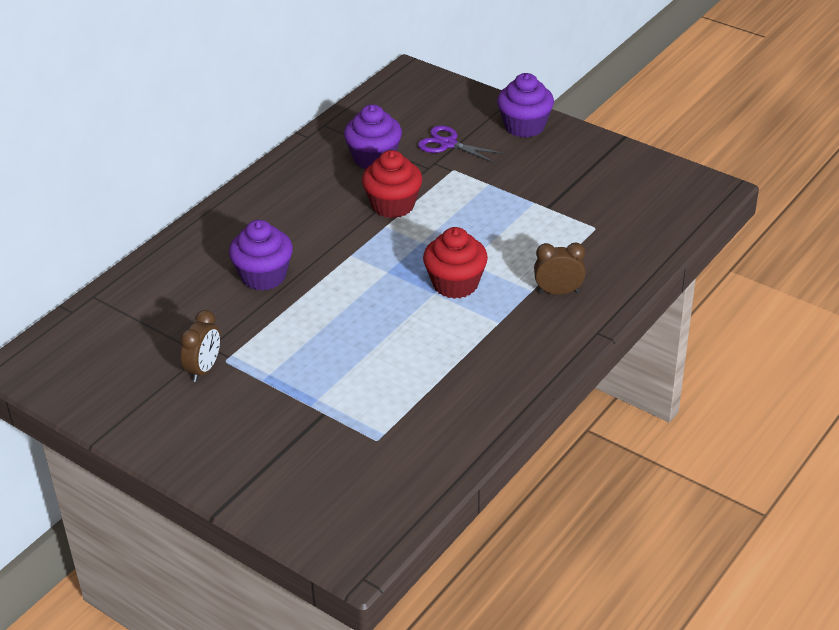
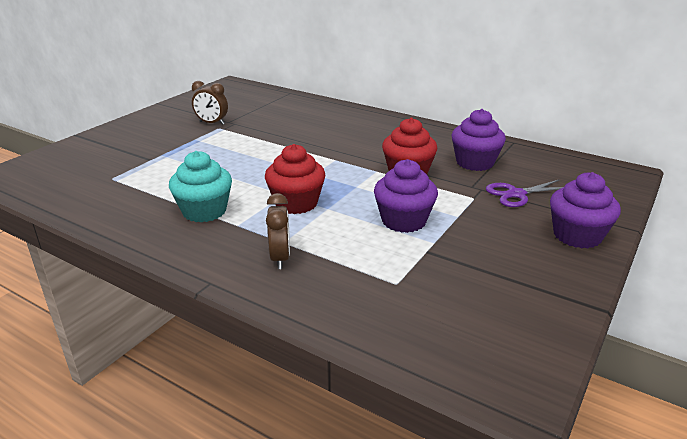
camera: 85 degrees right, 10 degrees down
(263, 276) = (309, 133): purple cupcake -> purple cupcake (403, 221)
(448, 144) = (516, 194): purple scissors -> purple scissors turned 135 degrees counterclockwise
(467, 349) = (204, 211): none -> turquoise cupcake

